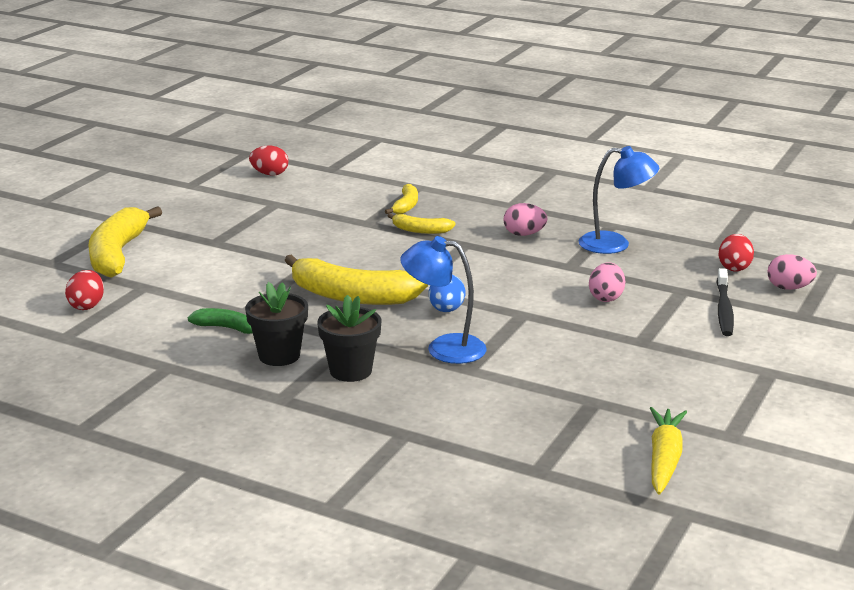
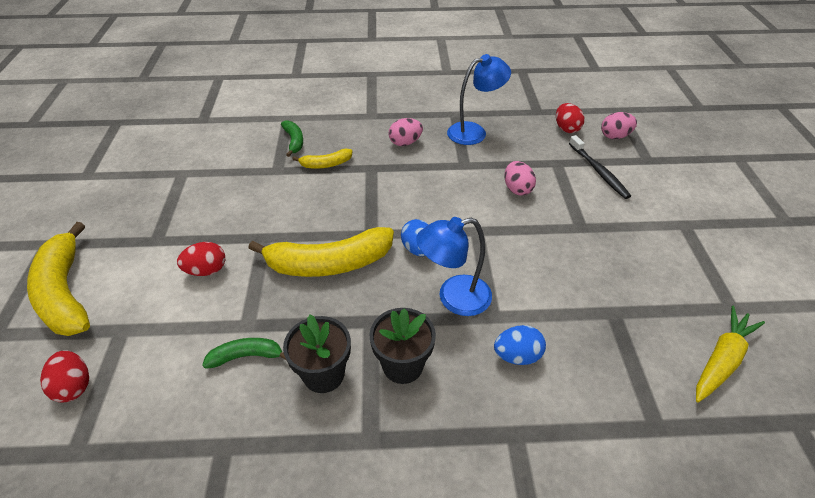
camera: 30 degrees left, 20 degrees up
(270, 174) = (153, 140): red egg -> red egg (206, 270)
(406, 206) = (294, 141): yellow banana -> green banana
(460, 396) = (517, 356): none -> blue egg
(664, 459) = (721, 359): yellow carrot -> yellow carrot turned 60 degrees clockwise

